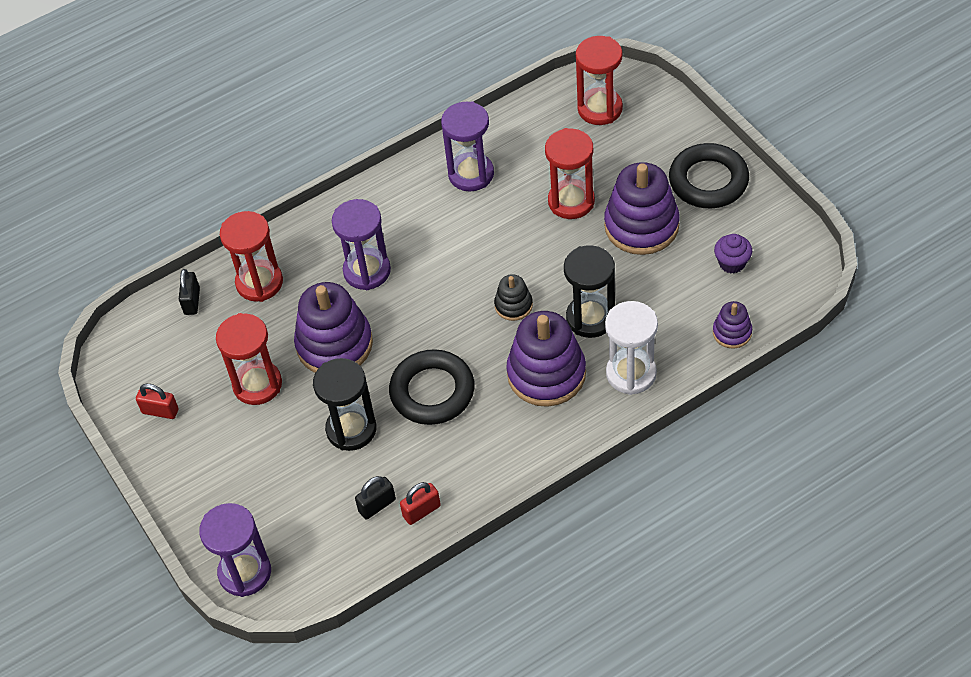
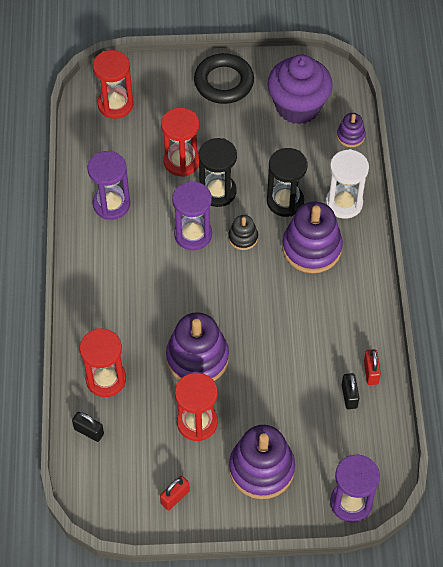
camera: 65 degrees left, 5 degrees up
(351, 429) = (277, 382): black hourglass -> black hourglass (217, 192)
(367, 271) = (148, 307): purple hourglass -> purple hourglass (193, 234)
(432, 391) = (279, 319): black ring -> none
(641, 226) = (232, 135): purple stacking toy -> purple stacking toy (261, 469)
(732, 263) = (298, 106): purple cupcake -> purple cupcake, size x2.30

